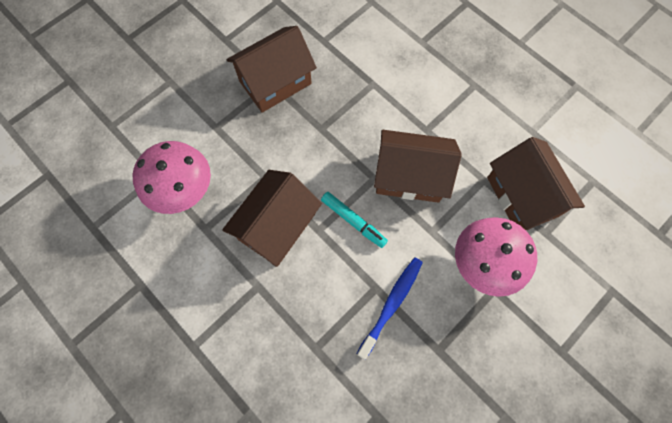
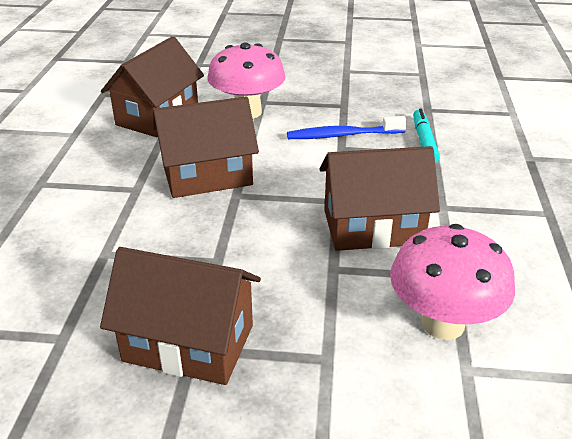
camera: 130 degrees left, 35 degrees down
(353, 221) = (299, 185): turquoise marker -> turquoise marker (424, 141)
(409, 176) = (207, 175): brown house -> brown house turned 75 degrees counterclockwise

